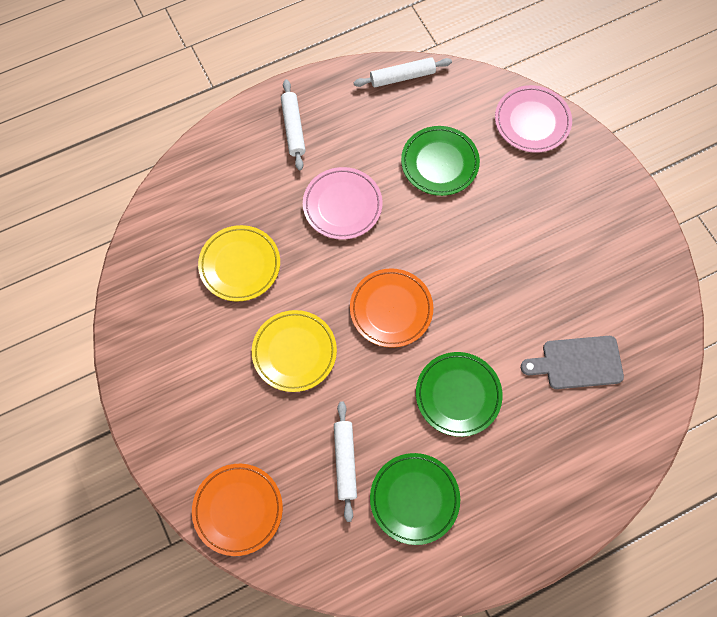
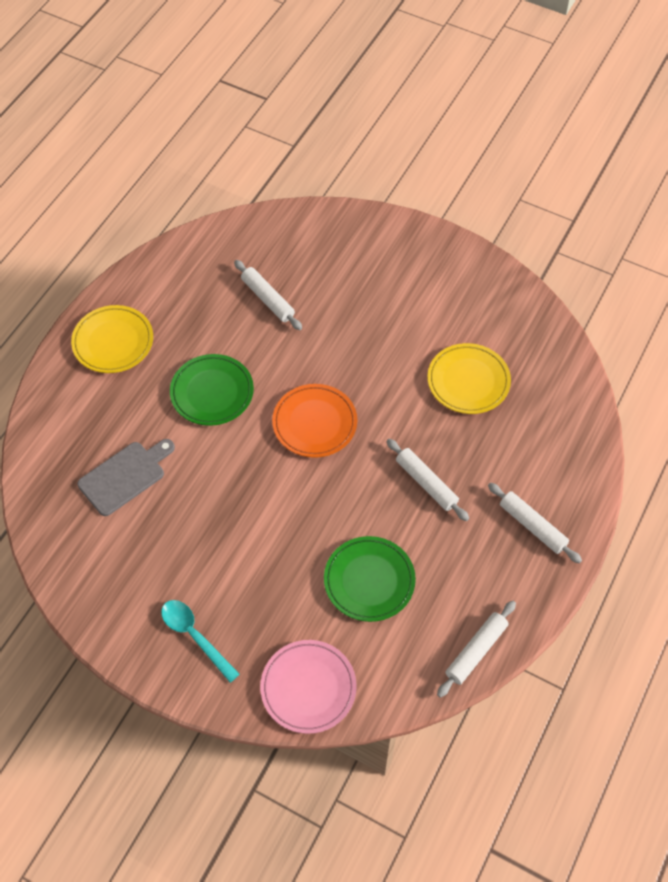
camera: 145 degrees right, 10 degrees down
(238, 509) = (321, 230): orange plate -> none
(294, 352) = (367, 346): yellow plate -> yellow plate (113, 342)
(342, 205) = (426, 483): pink plate -> white rolling pin
(414, 499) = (198, 306): green plate -> none
(591, 201) = (195, 636): none -> turquoise spoon

